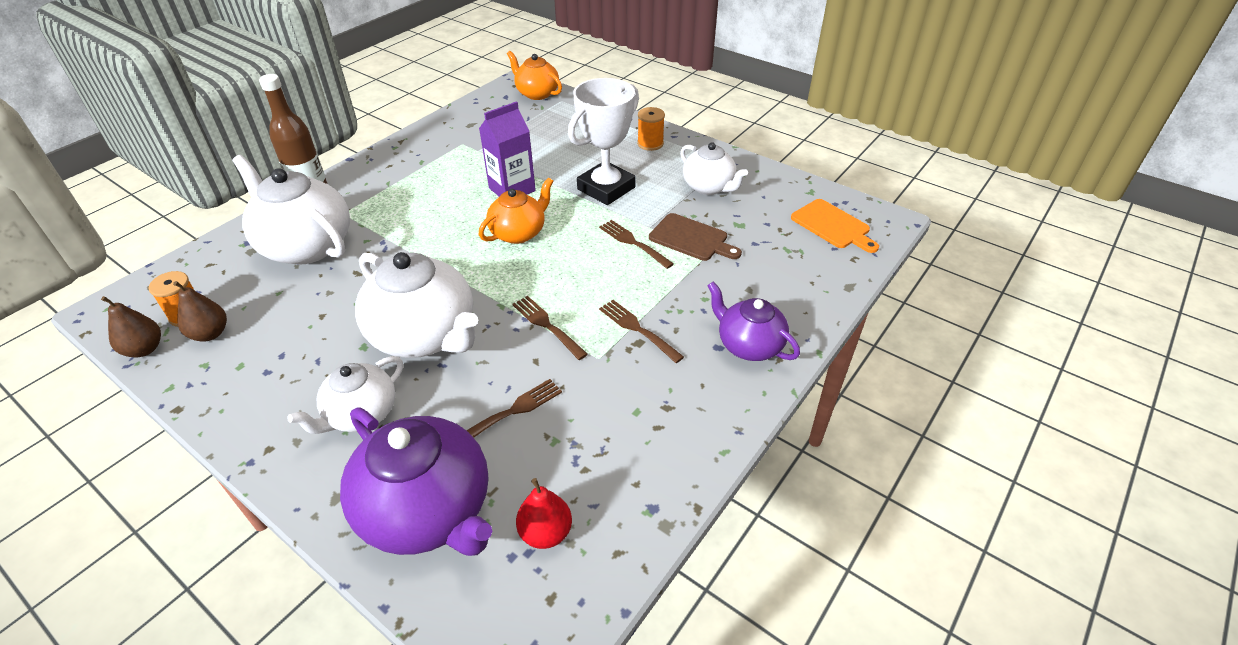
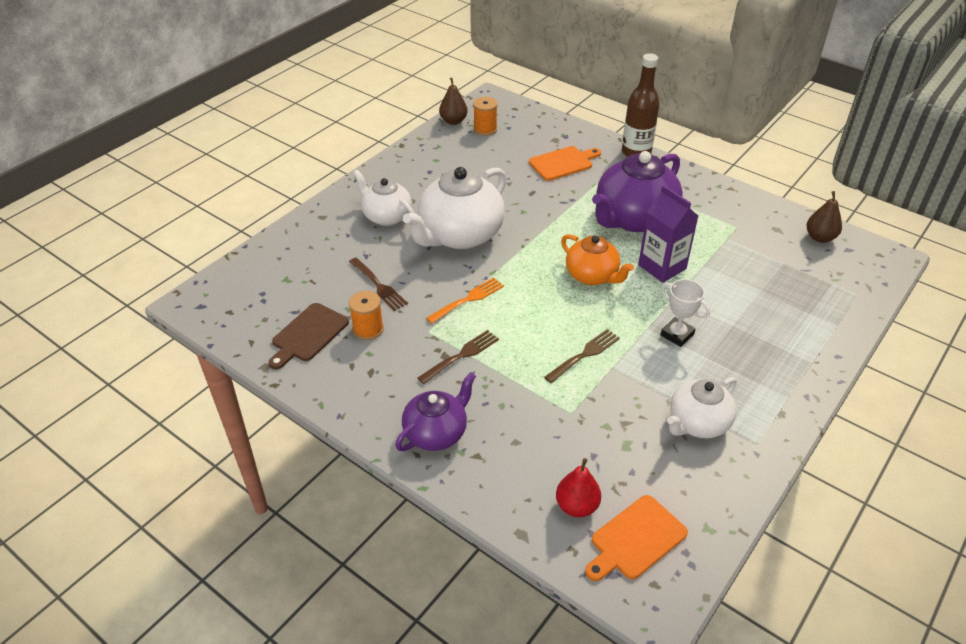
camera: 90 degrees right, 0 degrees up
(210, 334) = (466, 142): brown pear -> brown pear (820, 237)
(306, 246) = (563, 163): white teapot -> orange cutting board
(428, 510) = (304, 255): purple teapot -> purple teapot (634, 219)
(537, 93) = (866, 273): orange teapot -> none
(546, 532) = (275, 307): red pear -> red pear (577, 506)
(548, 326) = (467, 300): brown fork -> orange fork
(606, 188) = (677, 335): white trophy -> white trophy, size x0.54
(650, 144) = (781, 373): orange spool -> orange spool (368, 329)
(691, 239) = (596, 401): brown cutting board -> brown cutting board (308, 334)

